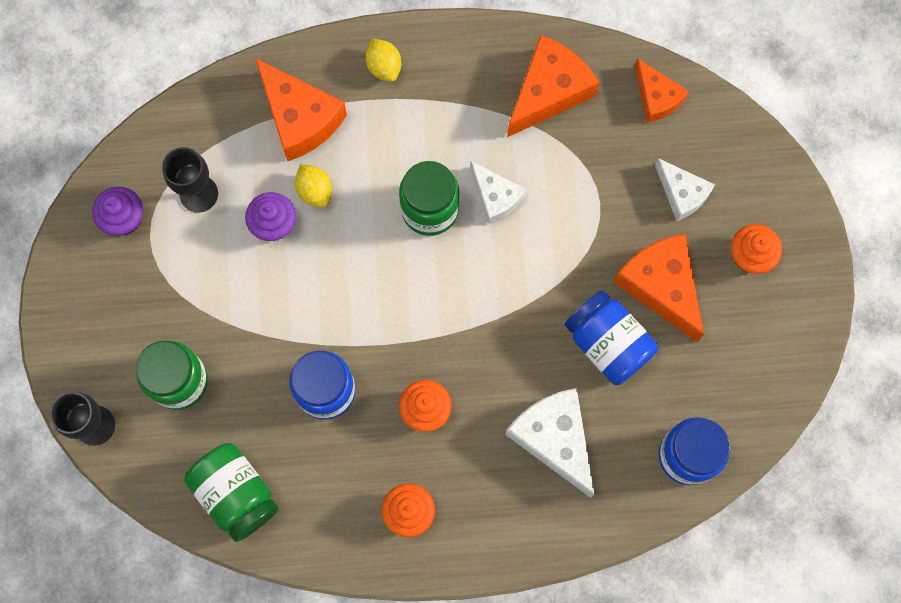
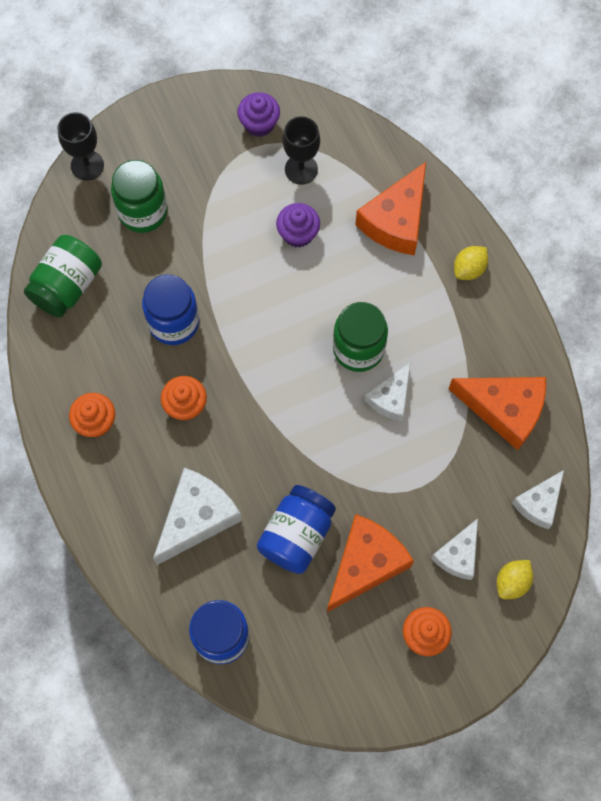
camera: 70 degrees right, 5 degrees down
(315, 191) = (338, 254): yellow lemon -> yellow lemon (512, 582)
(656, 97) = (539, 503): orange cheese -> white cheese

